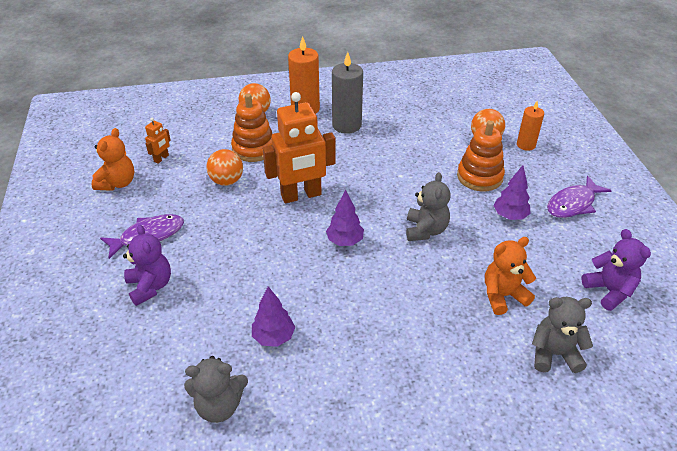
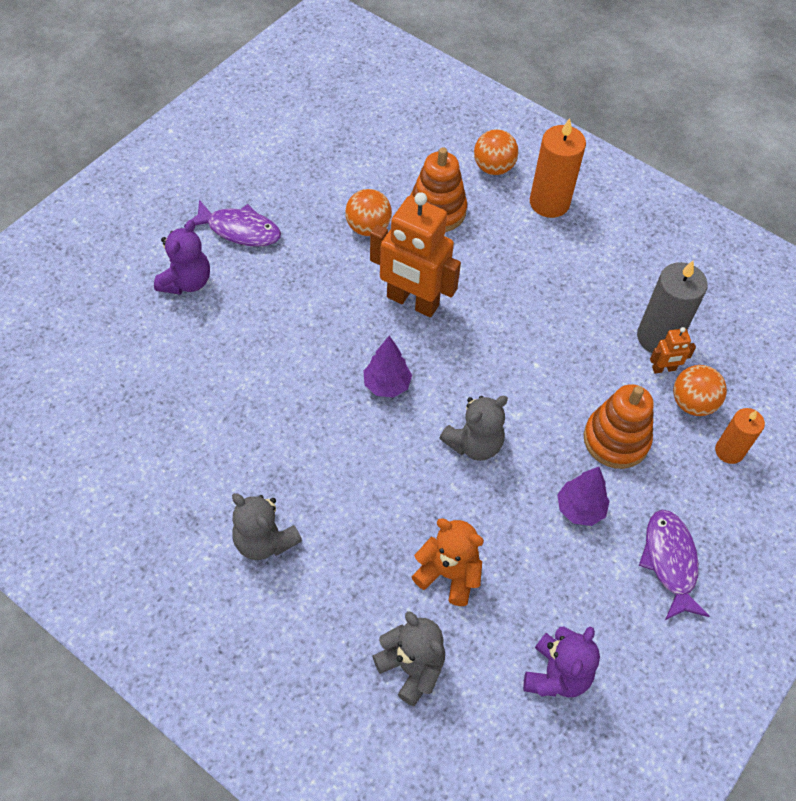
camera: 45 degrees right, 15 degrees up
(117, 183) = (278, 151): orange teddy bear -> none
(161, 158) = (343, 153): orange robot -> orange robot (664, 369)
(219, 406) = (114, 433): grey teddy bear -> grey teddy bear (264, 540)
(273, 337) = (217, 417): purple tree -> none
(346, 125) = (564, 258): grey candle -> grey candle (658, 337)
(573, 204) = (670, 561): purple fish -> purple fish turned 75 degrees clockwise

